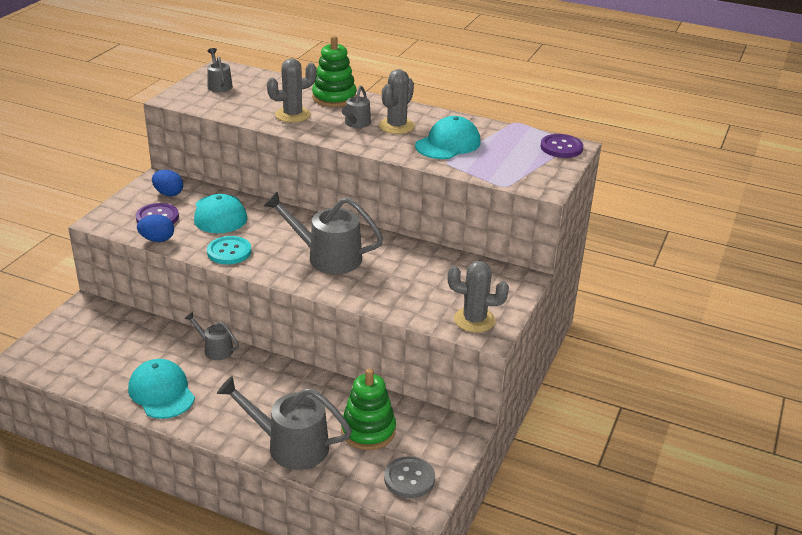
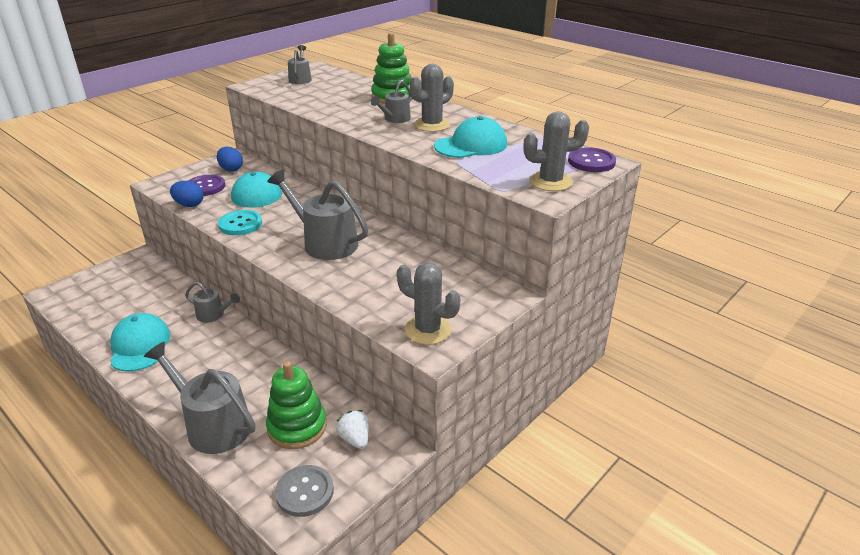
camera: 20 degrees right, 0 degrees up
(215, 349) = (214, 315): grey watering can -> grey watering can turned 150 degrees clockwise
(293, 115) = (342, 106): grey cactus -> grey cactus (551, 182)
(425, 430) = (355, 439): none -> white strawberry

